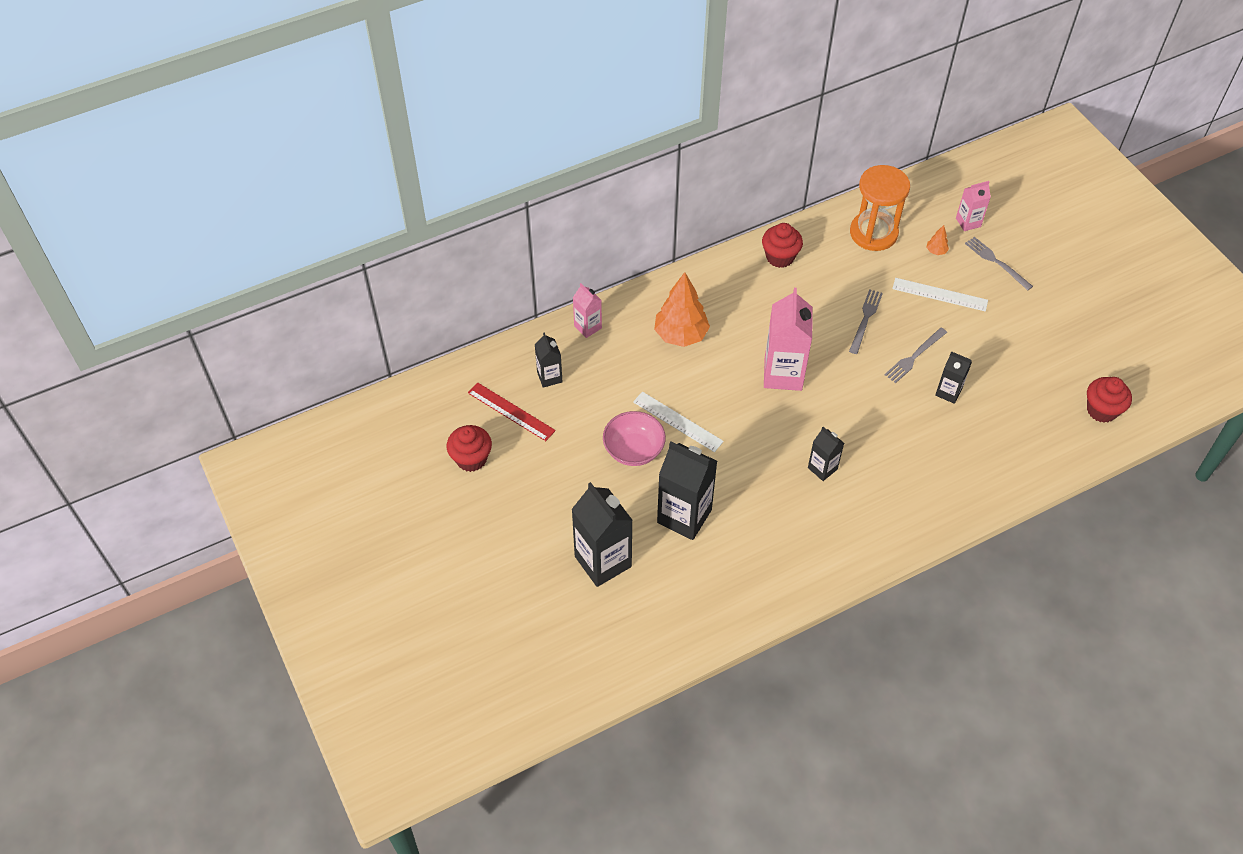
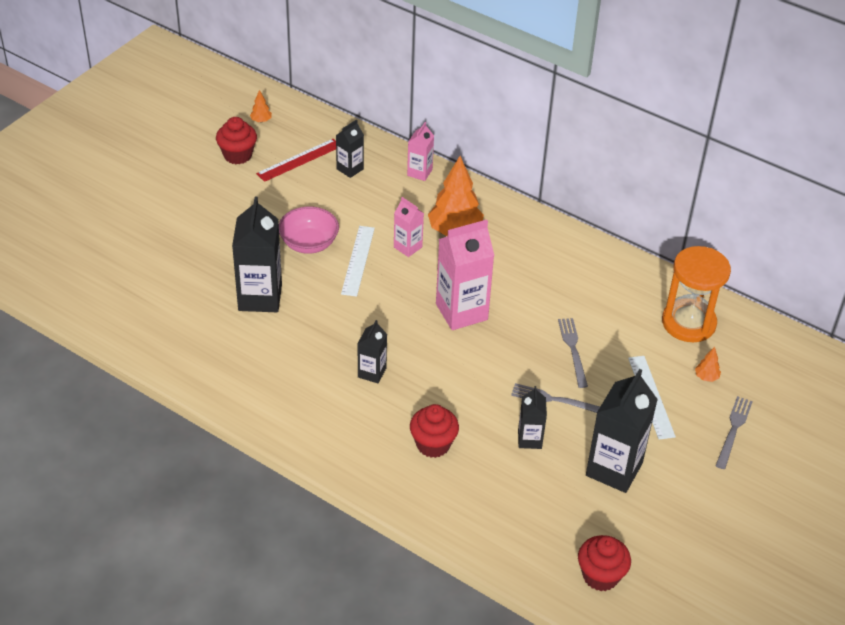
camera: 60 degrees right, 10 degrees down
(431, 419) = (261, 120): none -> orange tree
(511, 411) = (299, 160): red ruler -> red ruler turned 45 degrees clockwise
(603, 561) = (184, 263): black carton -> black carton (614, 469)
(780, 257) = (600, 266): red cupcake -> red cupcake (433, 444)
(865, 319) = (573, 350): grey fork -> grey fork turned 90 degrees counterclockwise
(968, 222) = (768, 391): pink carton -> pink carton (408, 247)

